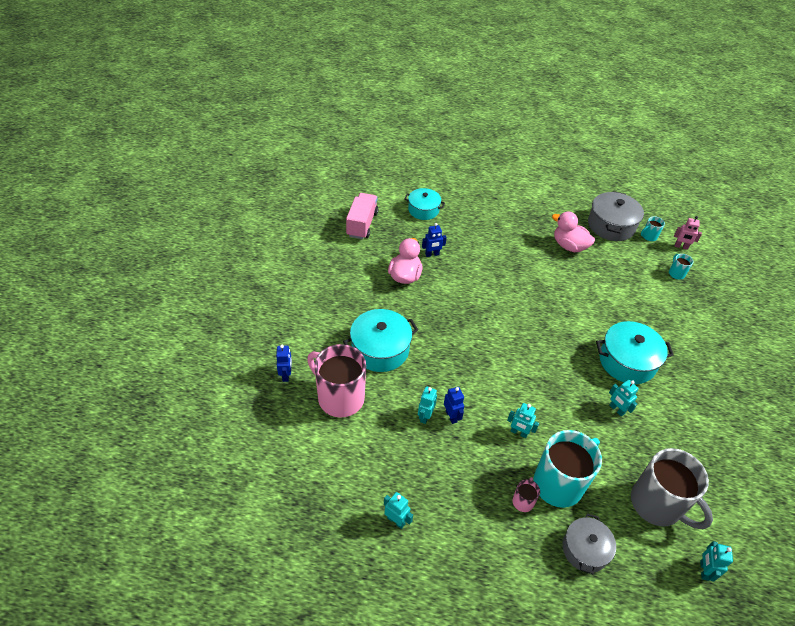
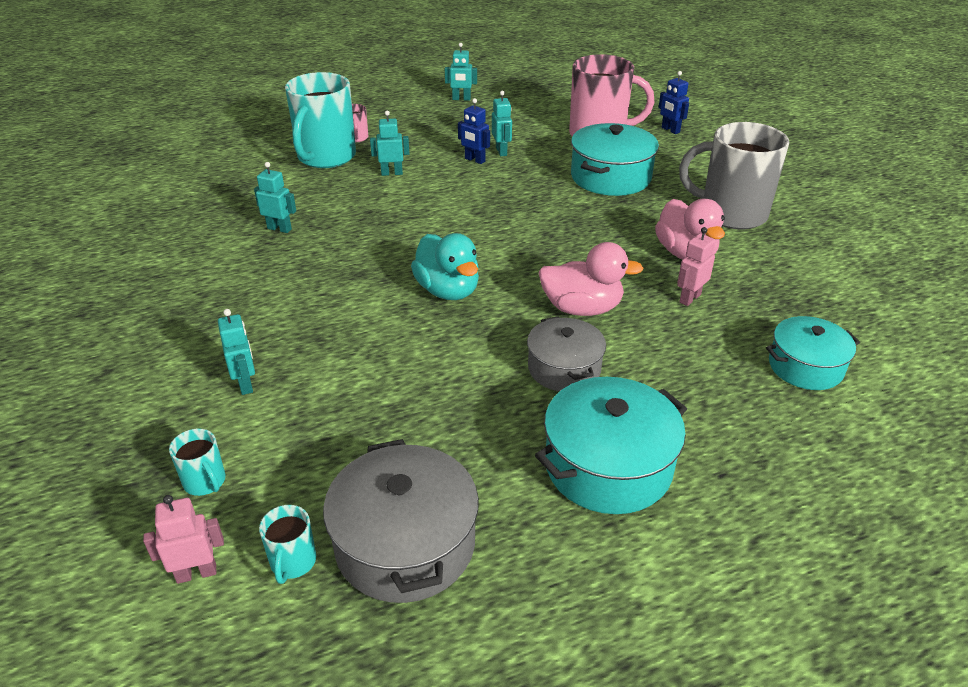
camera: 150 degrees right, 10 degrees down
(362, 224) = (849, 293): pink truck -> none
(432, 254) = (689, 298): blue robot -> pink robot
(540, 313) = (448, 290): none -> turquoise duck
(569, 246) = (473, 432): pink duck -> pink duck (582, 308)
(585, 549) = (281, 133): grey pot -> grey pot (564, 368)
(627, 361) = (279, 283): turquoise pot -> turquoise pot (608, 466)
(649, 236) = (293, 562): turquoise mug -> turquoise mug turned 150 degrees clockwise
(657, 504) = (210, 176): grey mug -> grey mug (731, 213)
(704, 570) = (155, 155): turquoise robot -> turquoise robot (246, 384)

